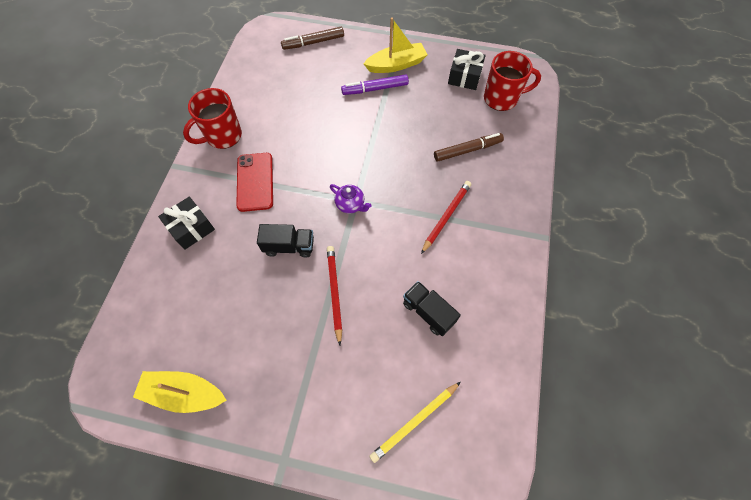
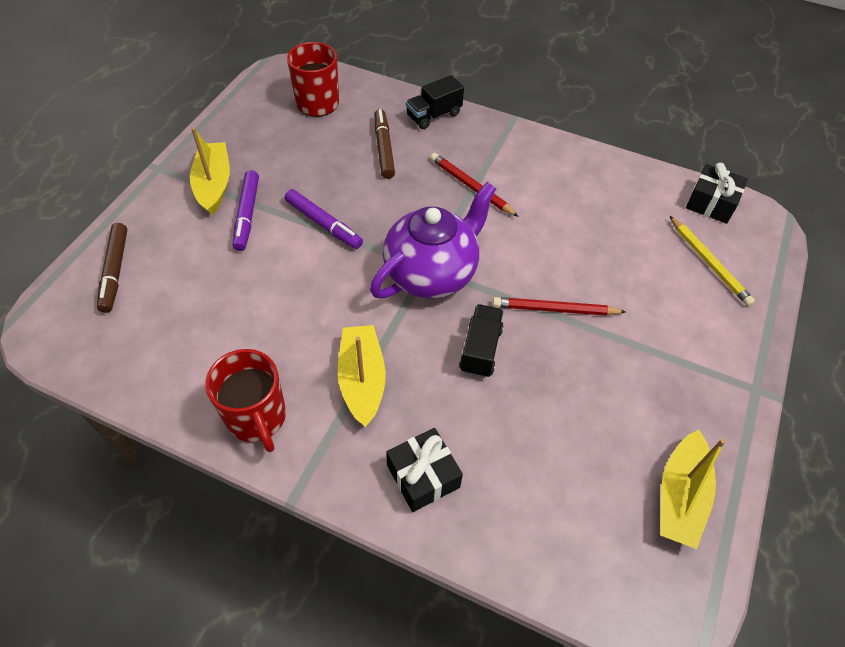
camera: 80 degrees left, 10 degrees down
(255, 182) = (362, 380): red phone -> yellow boat
(350, 205) = (432, 273): purple teapot -> purple teapot, size x2.33
(379, 131) = (323, 224): none -> purple marker
(428, 312) = (589, 227): black truck -> black truck (434, 115)
(464, 76) = (268, 125): black gift -> black gift (711, 203)

